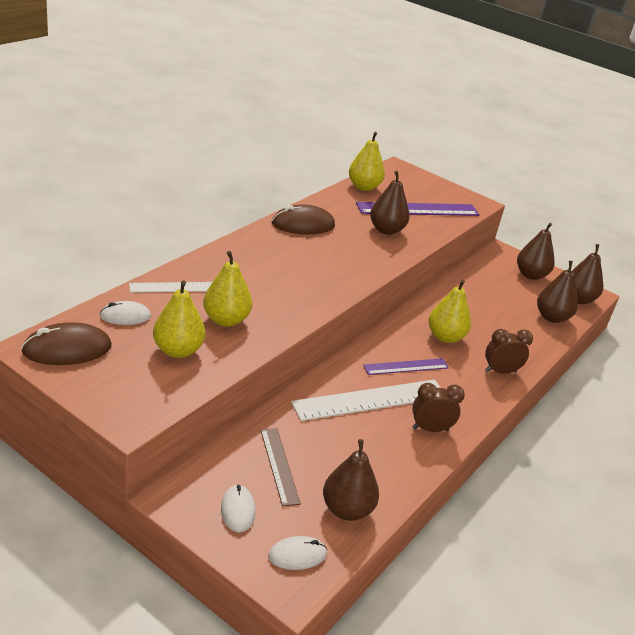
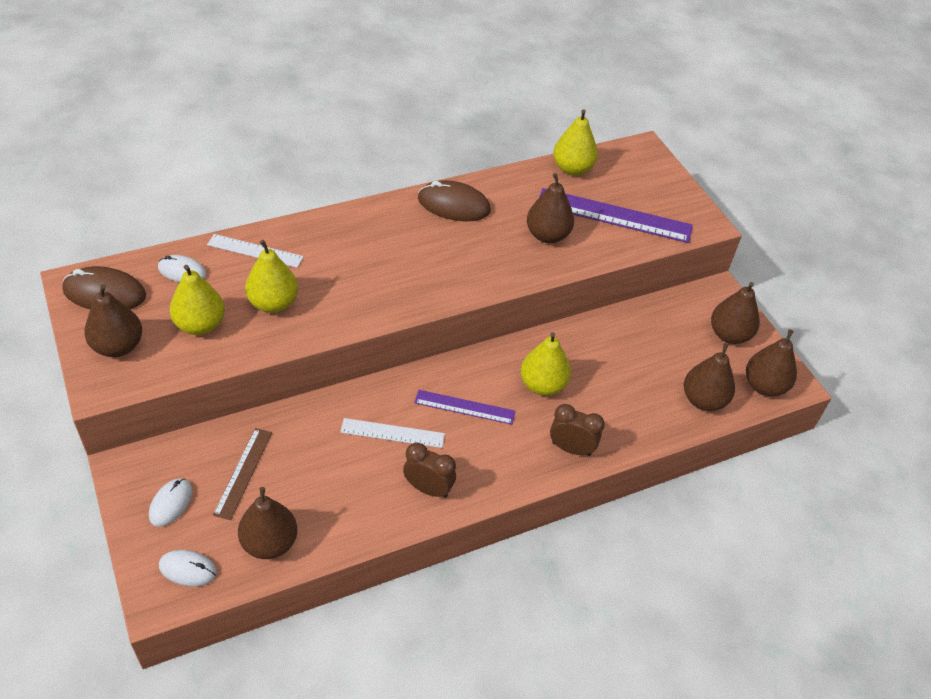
camera: 30 degrees right, 15 degrees up
(118, 386) = (118, 346): none -> brown pear
(370, 399) = (392, 433): white ruler -> white ruler, size x0.58

